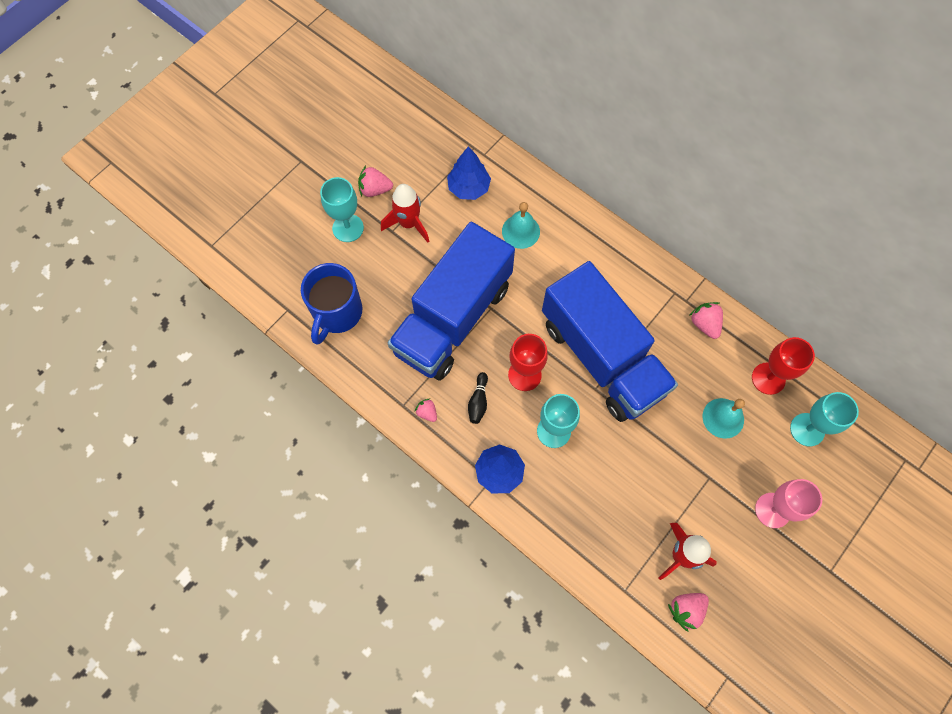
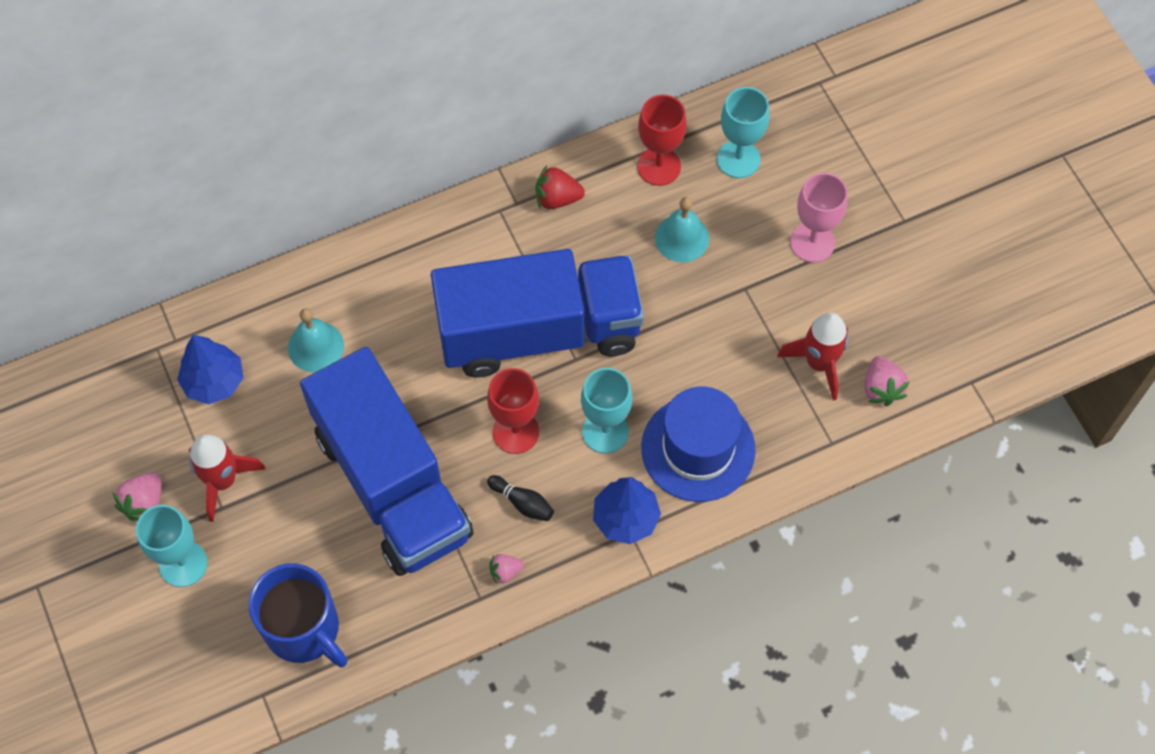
camera: 65 degrees left, 5 degrees down
(572, 498) = (698, 449): none -> blue hat
(704, 324) = (557, 198): pink strawberry -> red strawberry

